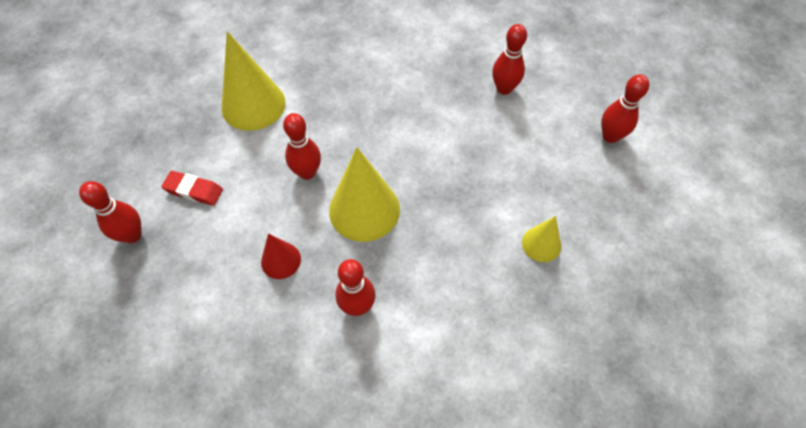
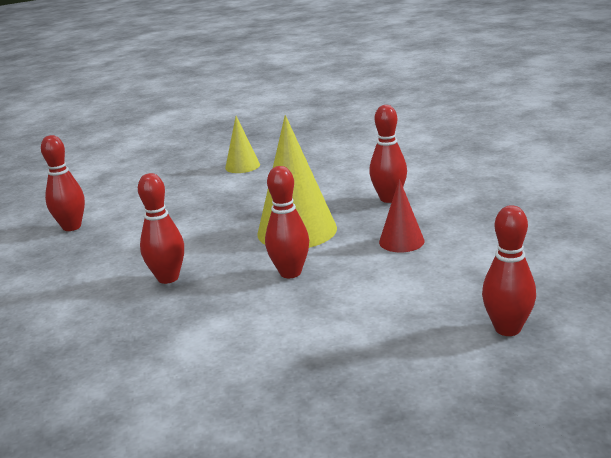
camera: 120 degrees left, 35 degrees down
(194, 190) = (401, 324): red eraser -> none
(253, 105) = (230, 353): yellow cone -> none
(610, 136) = (100, 175): red bowling pin -> red bowling pin (168, 278)

